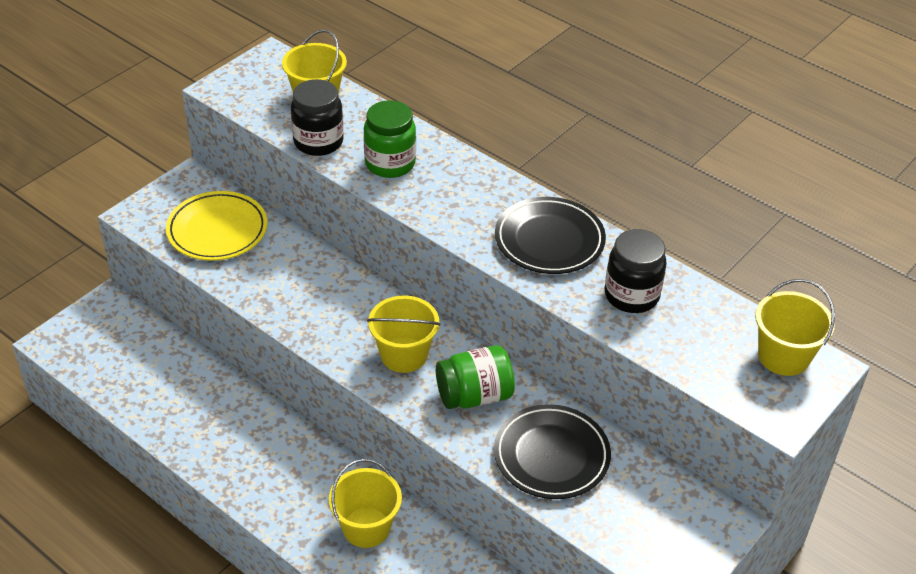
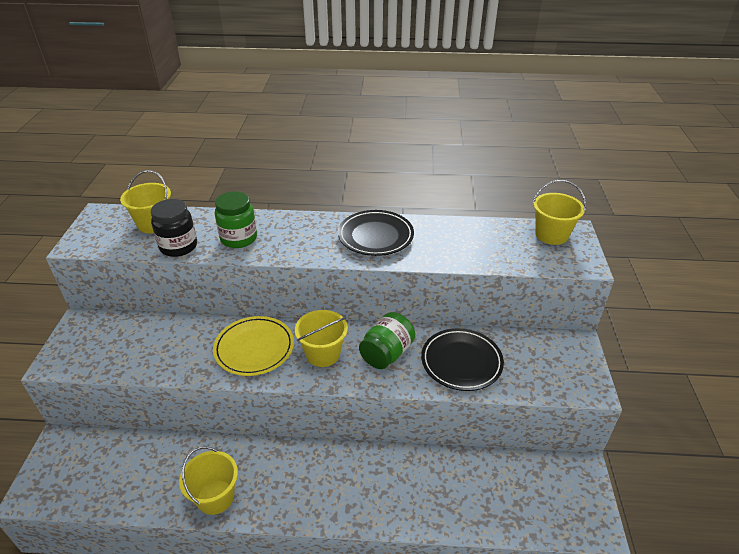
camera: 35 degrees left, 5 degrees down
(217, 230) = (127, 343): yellow plate -> yellow plate (254, 348)
(366, 527) = (365, 480): yellow bucket -> yellow bucket (215, 497)
(631, 295) = (449, 243): black jar -> none

